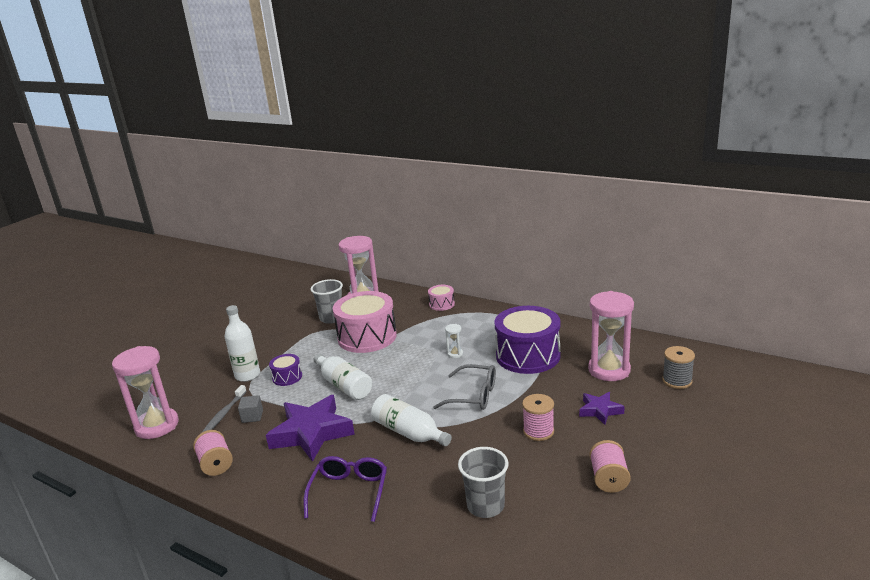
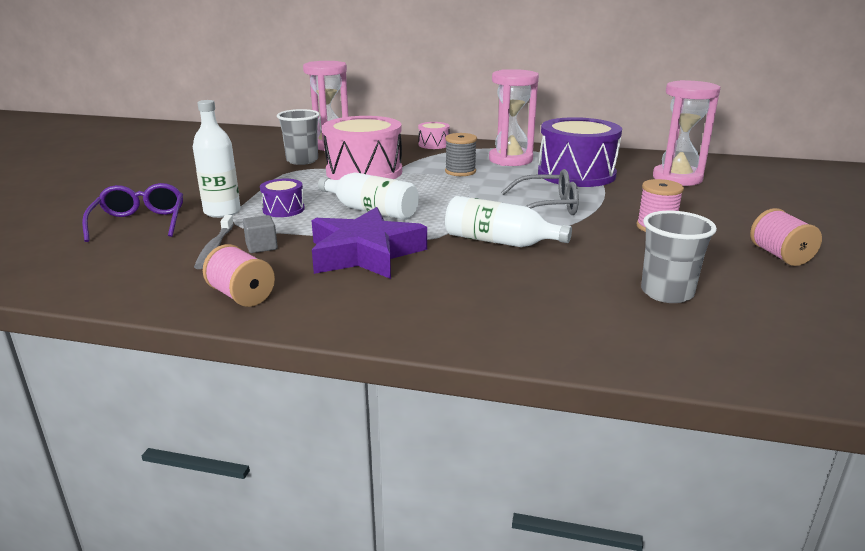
camera: 20 degrees left, 0 degrees up
(157, 426) = (110, 268): pink hourglass -> pink hourglass (510, 160)
(349, 492) = (473, 301): purple glasses -> purple glasses (140, 223)
(455, 354) = (489, 178): white hourglass -> none
(600, 410) = (704, 207): purple star -> none
(677, 381) = (755, 181): grey spool -> grey spool (460, 171)

